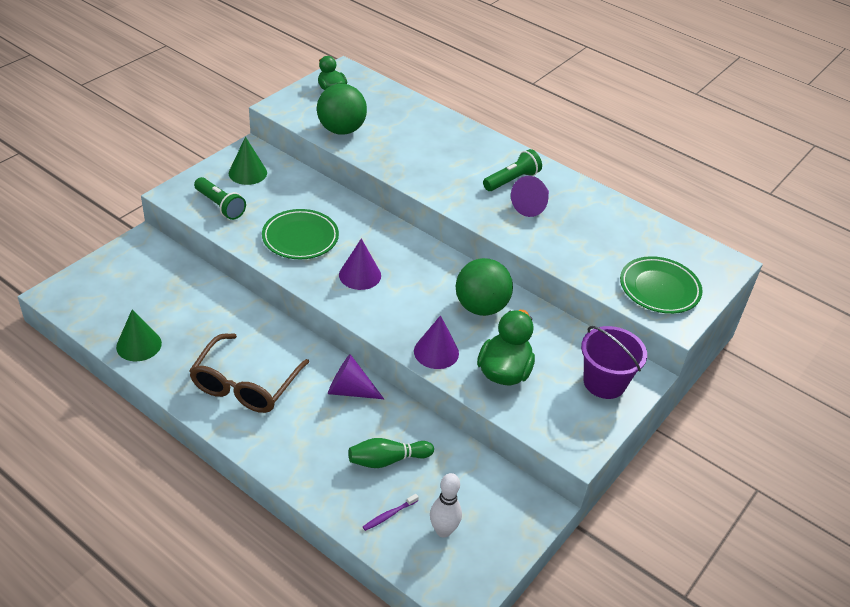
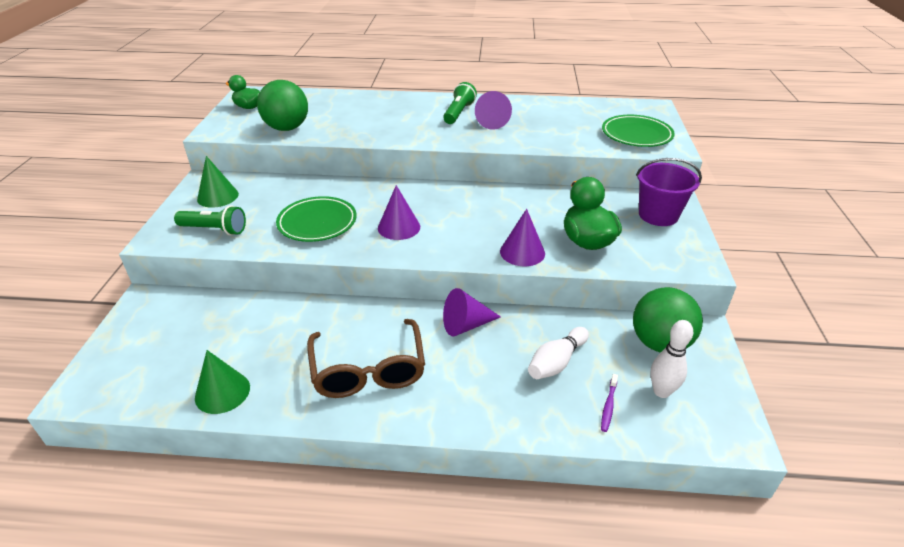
camera: 30 degrees left, 5 degrees down
(387, 460) = (556, 362): green bowling pin -> white bowling pin
(481, 307) = (517, 207): green ball -> green ball (659, 343)

